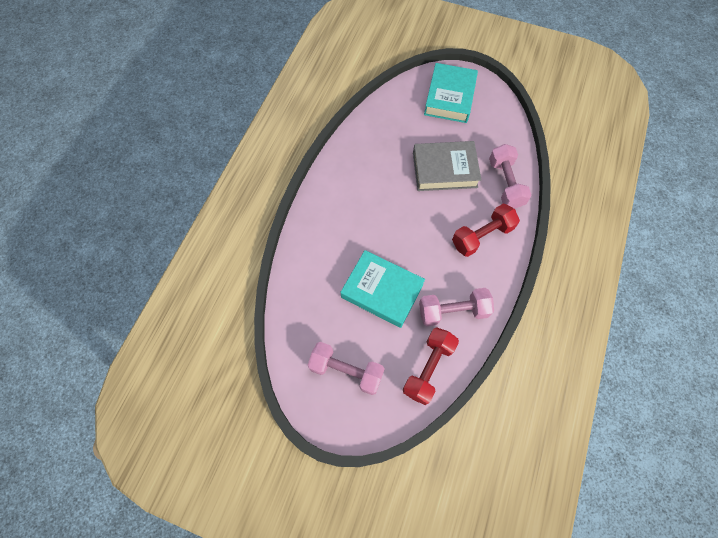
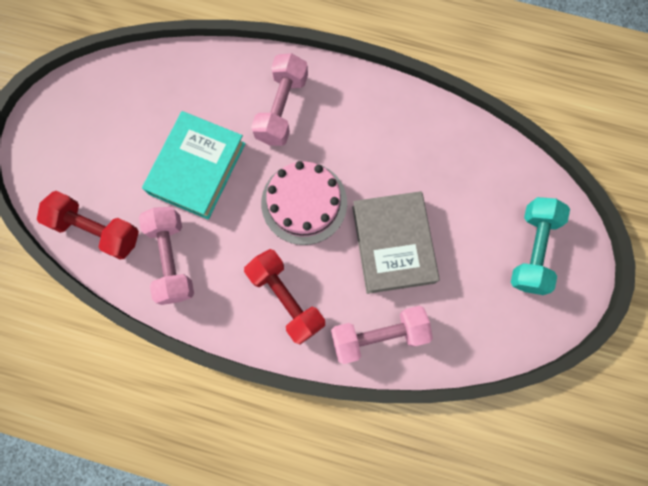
camera: 85 degrees right, 10 degrees up
(346, 371) = (94, 135): pink dumbbell -> pink dumbbell (282, 108)
(413, 220) = (304, 203): none -> pink cake
(449, 97) = (532, 250): turquoise book -> turquoise dumbbell

